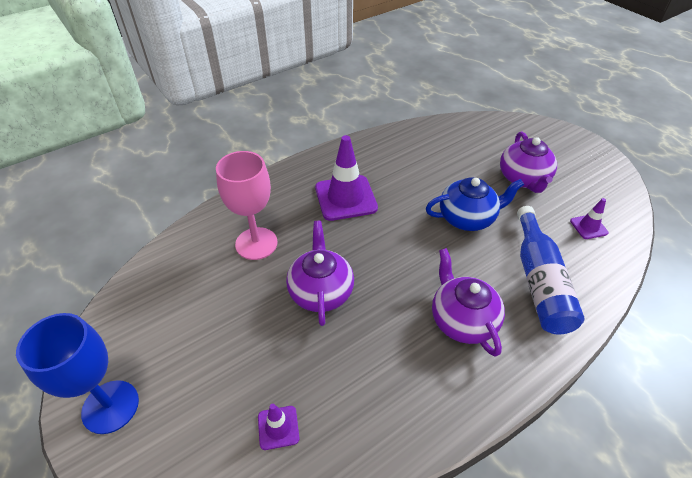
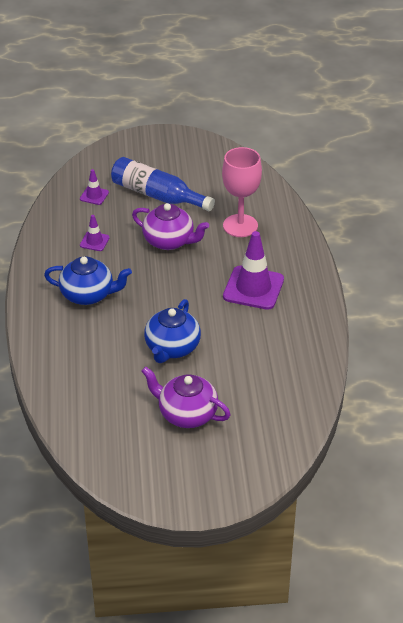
camera: 120 degrees right, 5 degrees down
(110, 406) = (161, 145): blue goblet -> none
(462, 320) = (88, 294): purple teapot -> blue teapot
(539, 281) = (80, 351): blue bottle -> blue bottle (157, 195)
(588, 227) = (99, 418): purple traffic cone -> purple traffic cone (94, 241)

